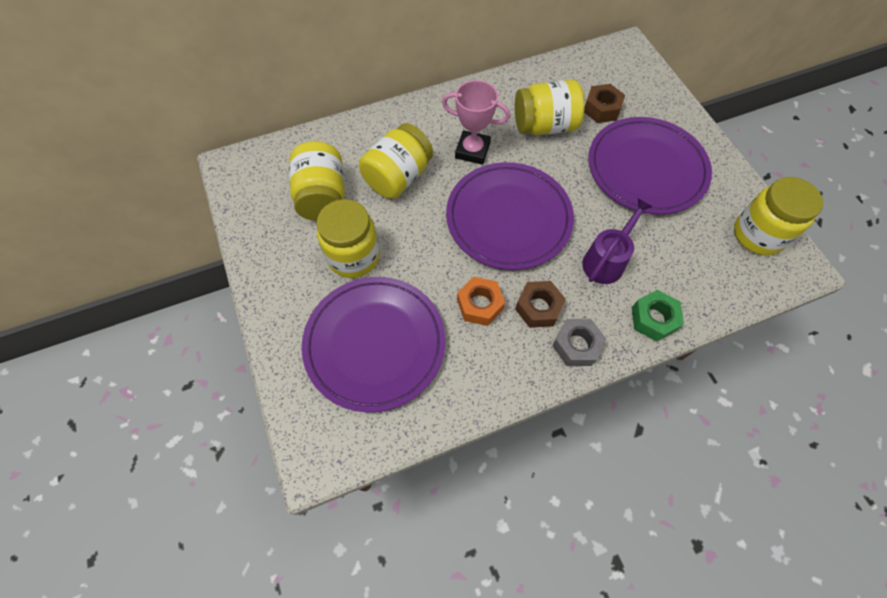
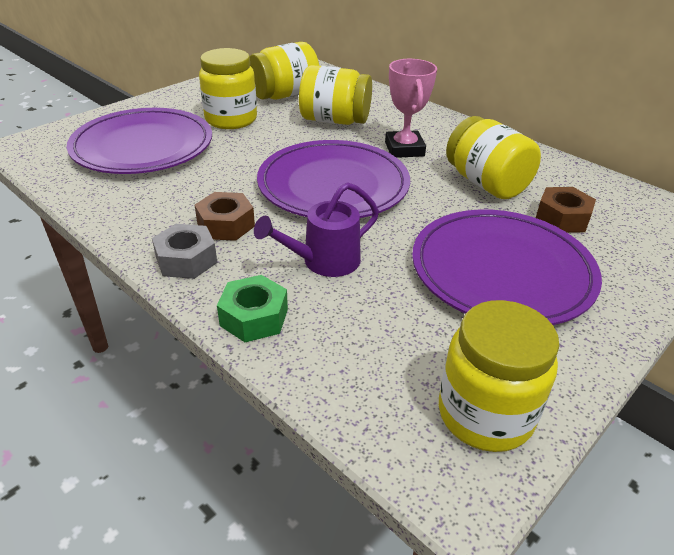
camera: 65 degrees right, 25 degrees down
(479, 305) = (211, 189): orange nut -> none
(606, 260) = (323, 262): purple watering can -> purple watering can turned 135 degrees clockwise

